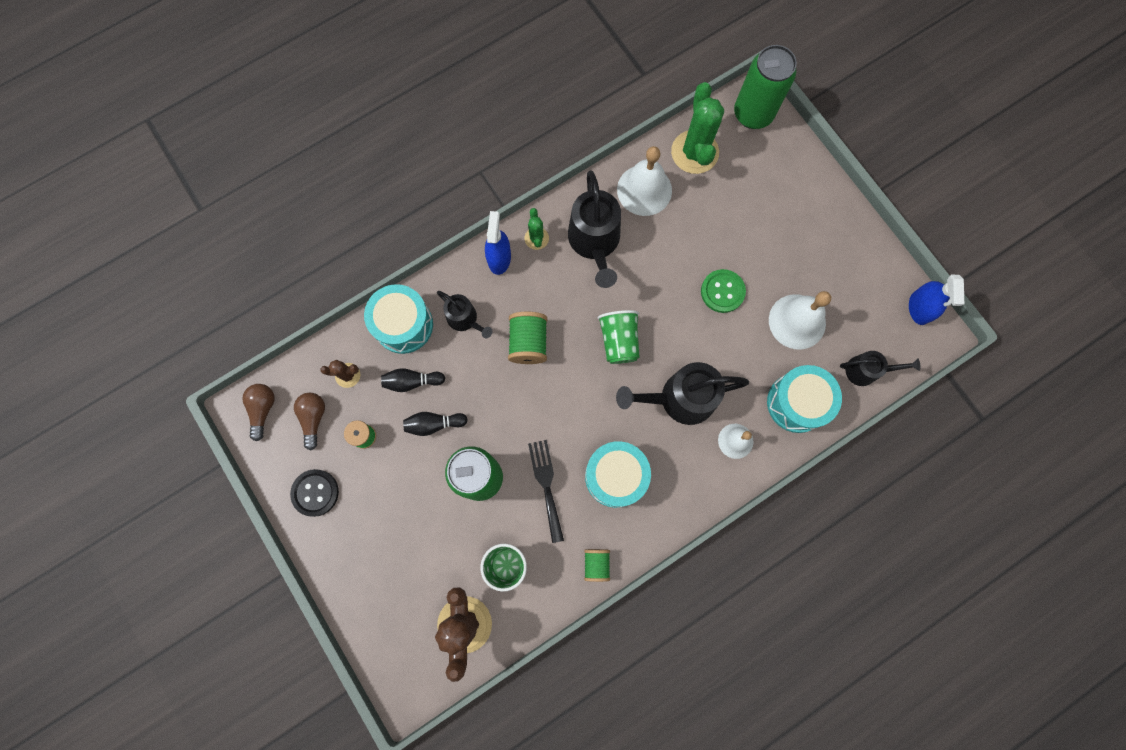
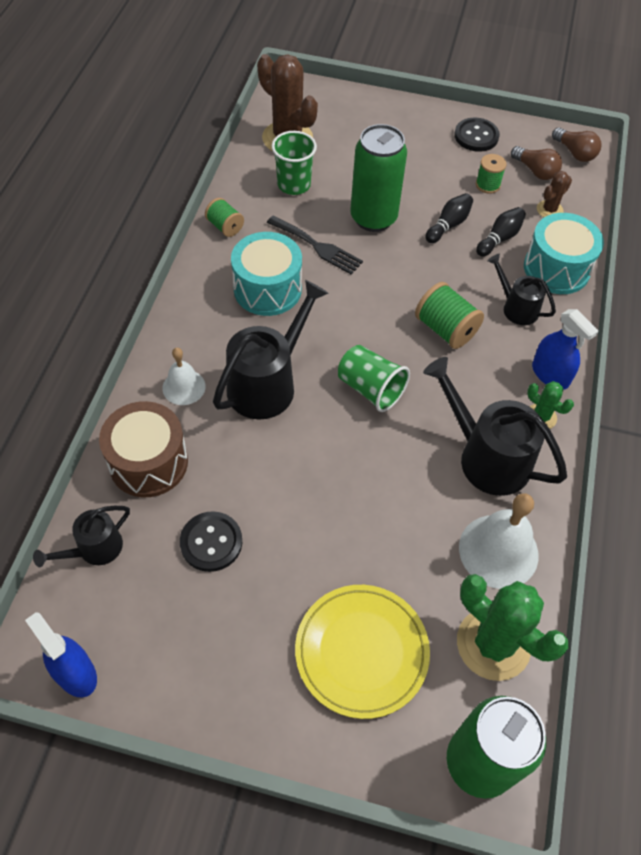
camera: 135 degrees right, 20 degrees down
(465, 319) = (516, 307): black watering can -> black watering can turned 45 degrees clockwise
(722, 291) = (316, 510): green button -> none
(764, 201) = (361, 651): none -> yellow plate
(797, 321) = (211, 542): white bell -> black button
(797, 403) = (148, 462): turquoise drum -> brown drum

